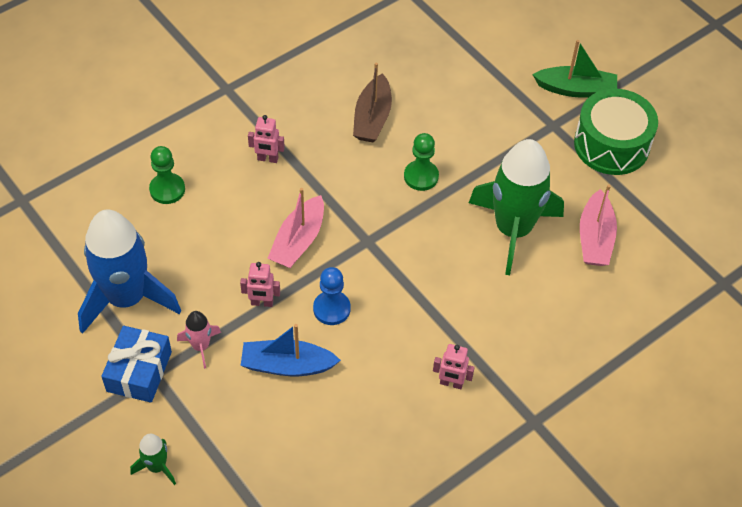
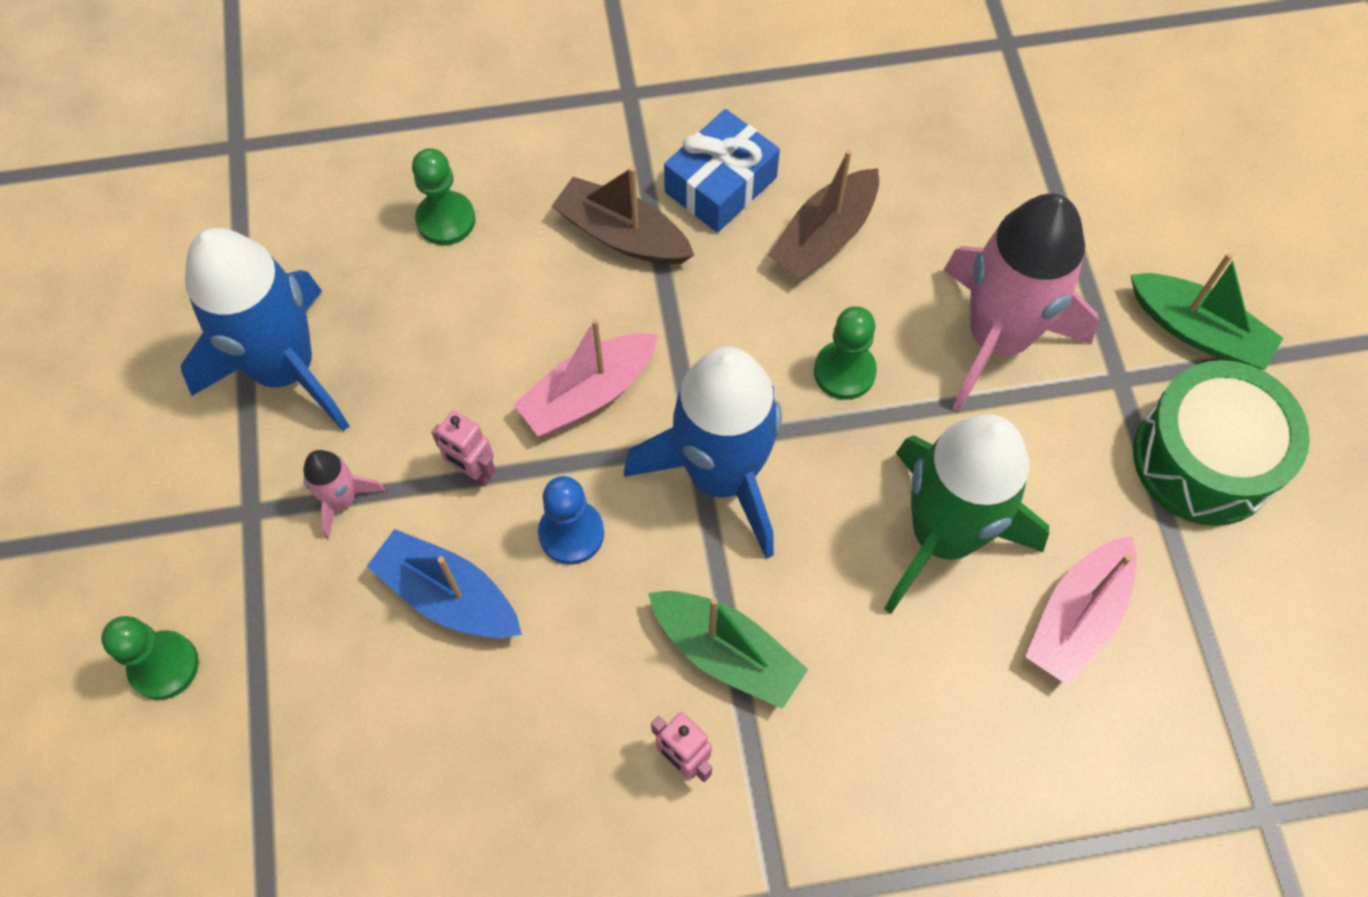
camera: 30 degrees right, 10 degrees up
(139, 371) = (232, 496): blue gift -> blue gift (720, 185)
(157, 467) = (164, 666): green rocket -> green pawn
(267, 159) = (622, 235): pink robot -> brown boat
(390, 249) = (721, 475): none -> blue rocket
(443, 327) = (727, 653): none -> green boat
(485, 131) = (997, 338): none -> pink rocket

